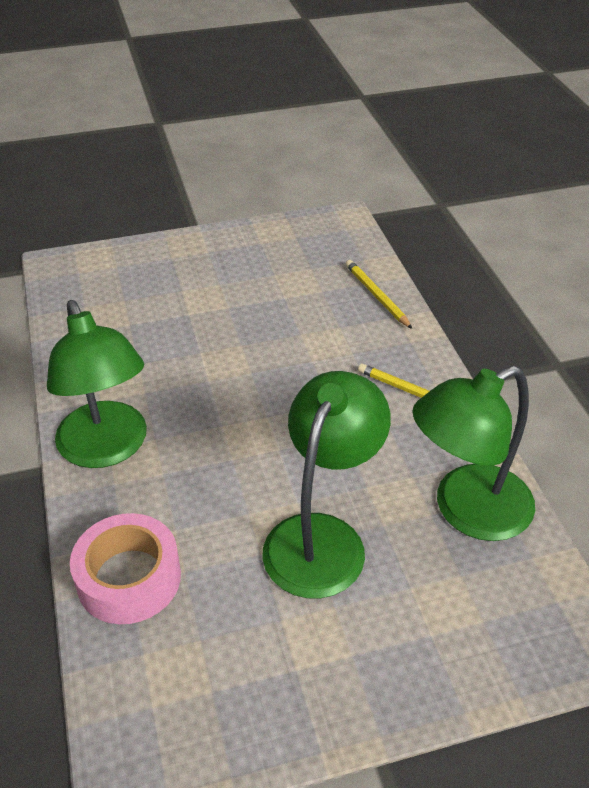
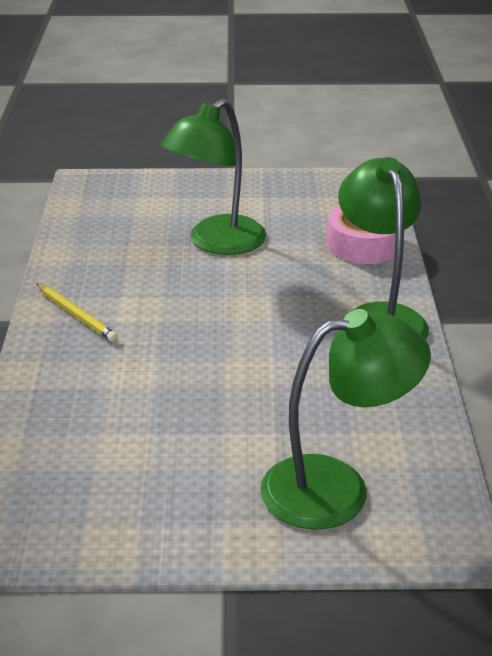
camera: 165 degrees left, 10 degrees down
(377, 296) = (37, 415): yellow pencil -> none
(467, 511) = (101, 240): green lamp -> green lamp (336, 488)

